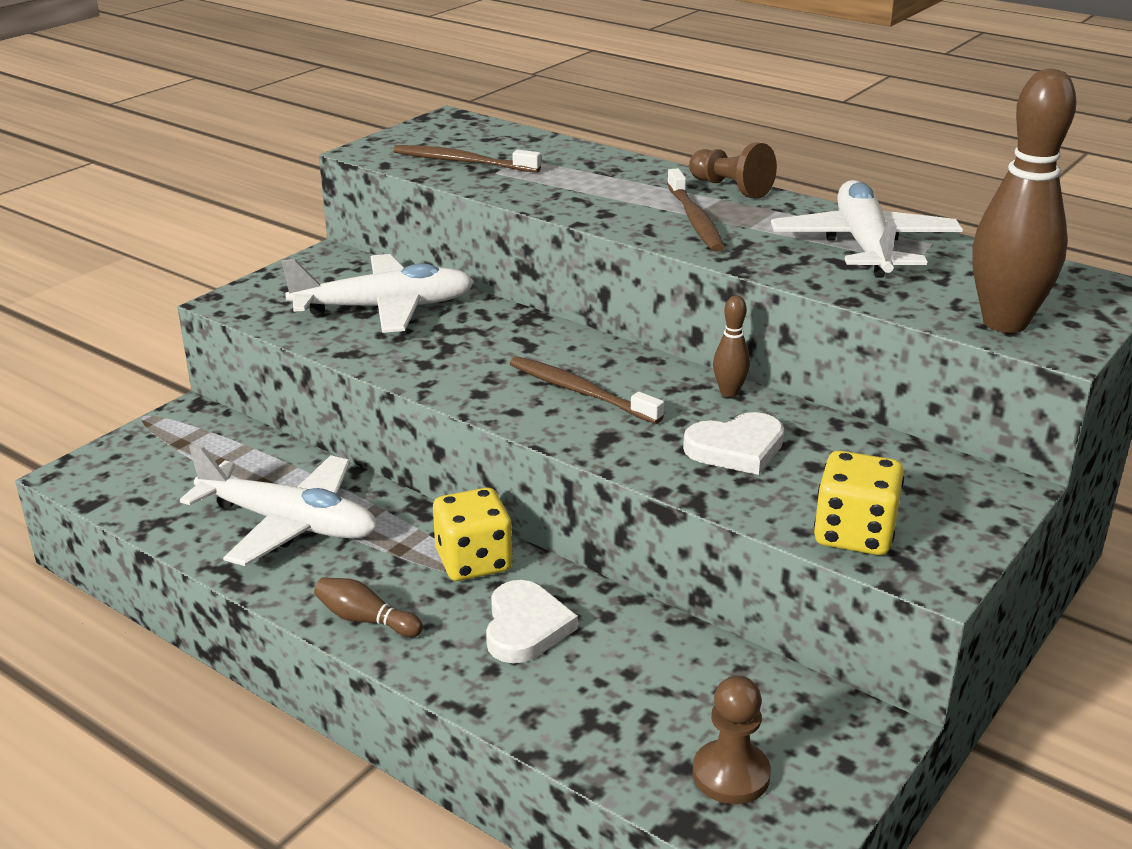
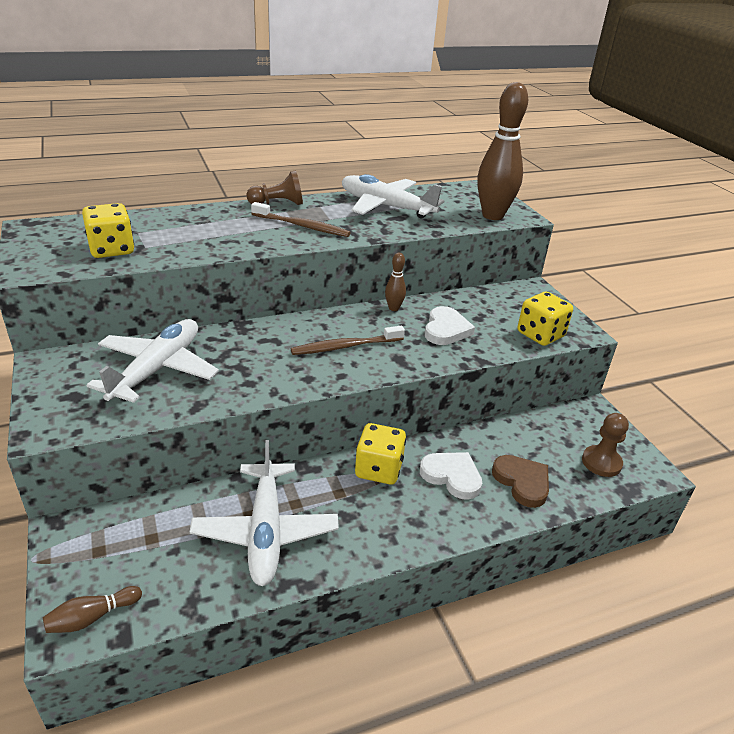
camera: 60 degrees left, 5 degrees up
(289, 523) = (265, 531): white plane -> white plane turned 120 degrees clockwise
(365, 620) = (397, 536): brown bowling pin -> brown bowling pin (92, 617)
(463, 162) = (112, 249): brown toothbrush -> yellow dice
(584, 698) = (522, 482): none -> brown heart

